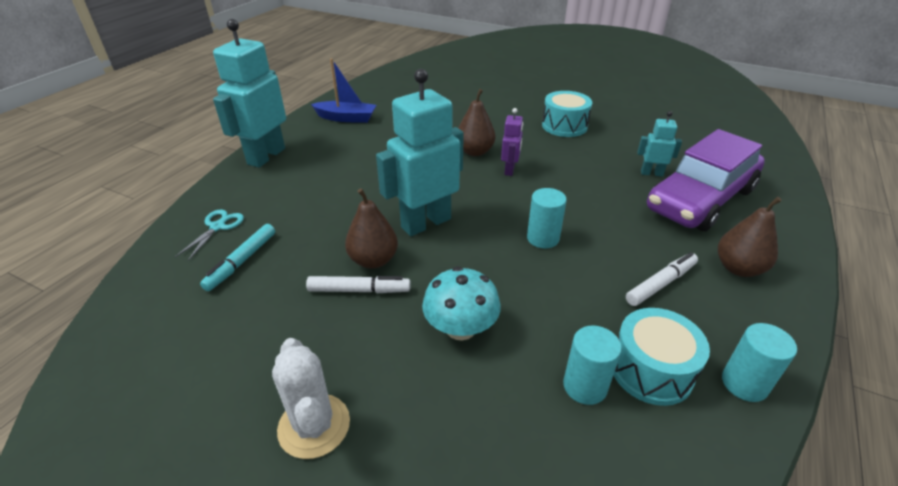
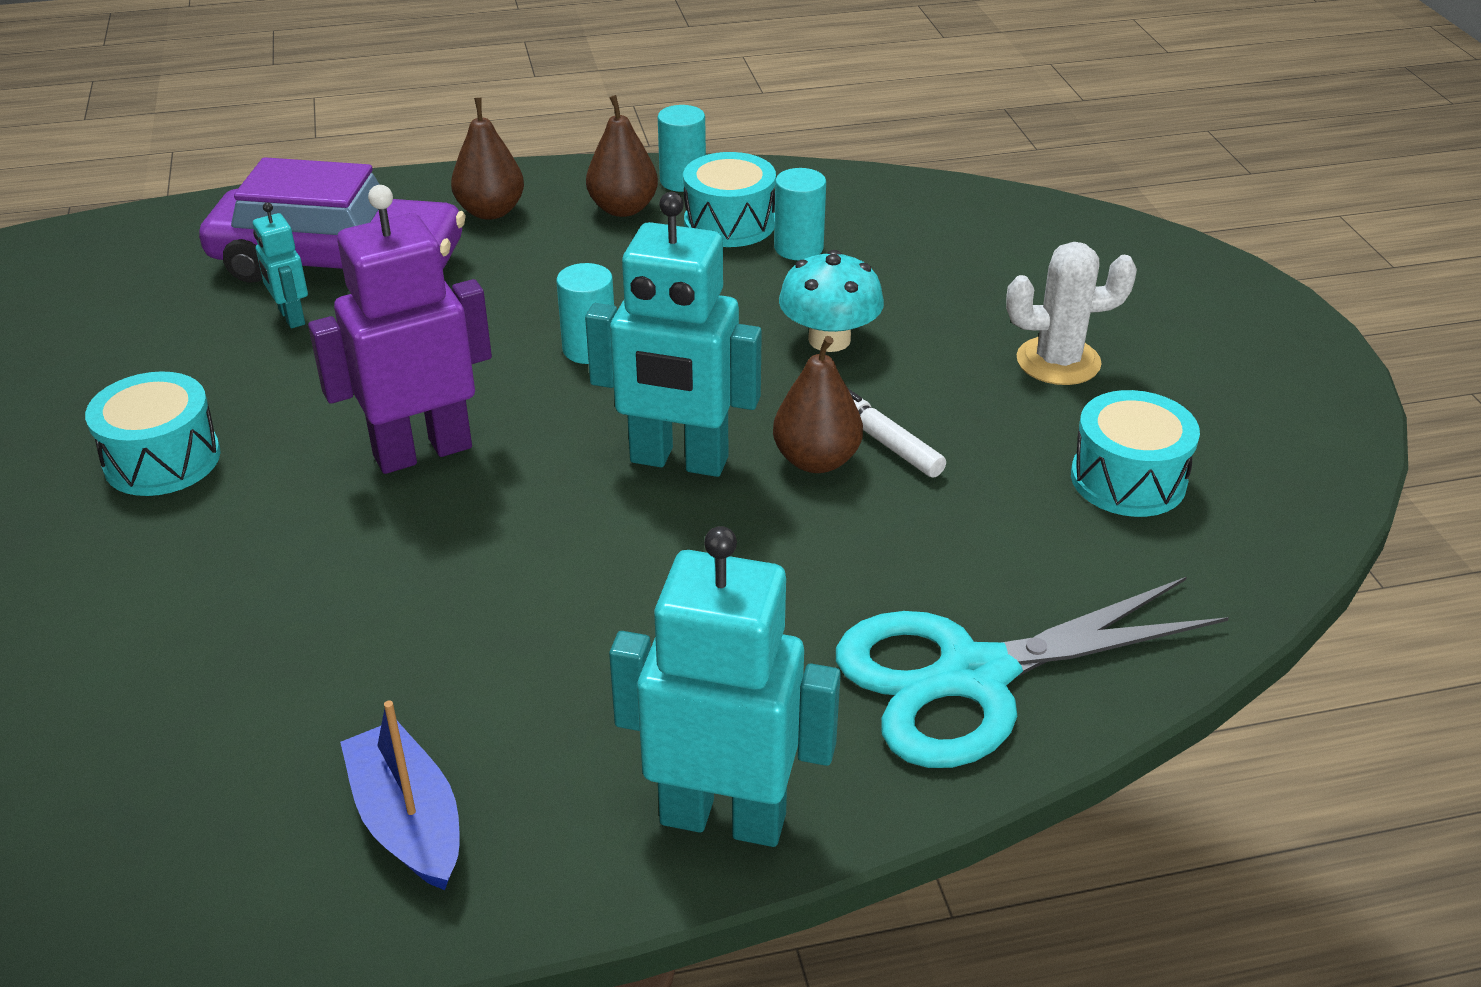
camera: 130 degrees left, 0 degrees up
(203, 361) = (1128, 479): none -> turquoise drum
(217, 227) = (974, 676): turquoise scissors -> turquoise scissors, size x2.37
(242, 261) = (987, 579): turquoise marker -> none
(266, 156) = (723, 818): turquoise robot -> turquoise robot turned 150 degrees counterclockwise
(314, 426) = (1058, 361): white cactus -> white cactus turned 60 degrees clockwise
(475, 152) = (390, 521): brown pear -> brown pear (623, 209)
(510, 170) = (422, 451): purple robot -> purple robot, size x2.06
(661, 284) = (583, 248): white marker -> none

